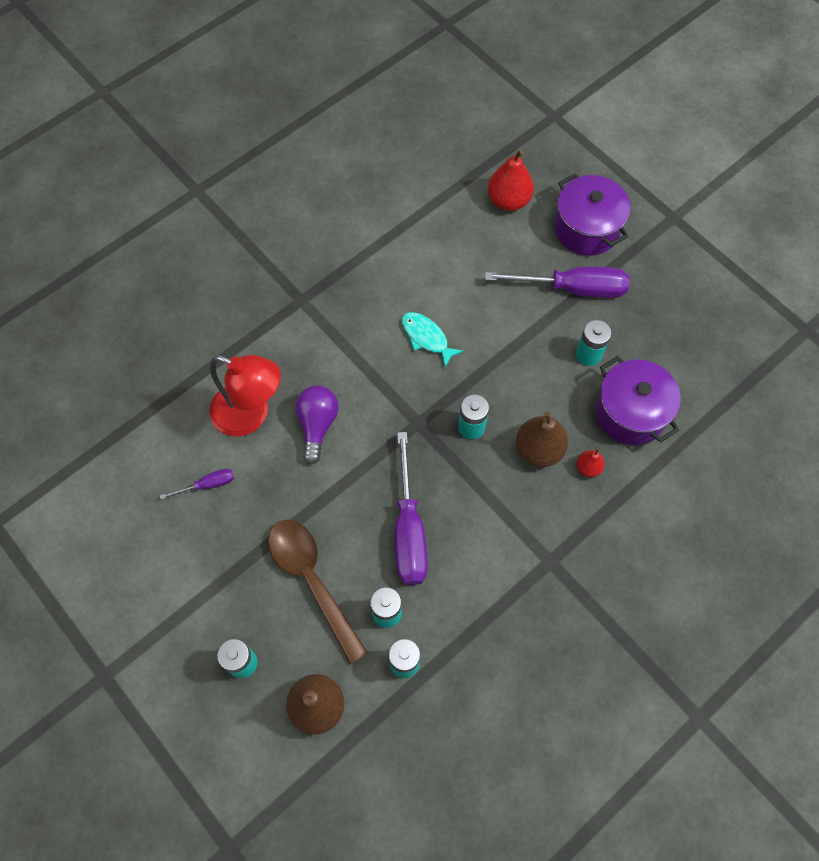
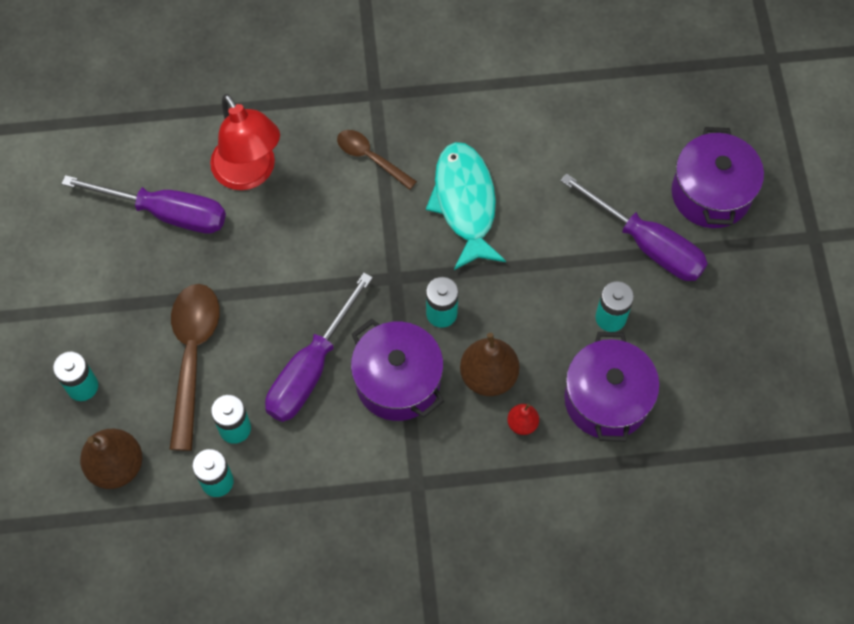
camera: 35 degrees right, 0 degrees up
(207, 485) = (166, 212): purple screwdriver -> purple screwdriver, size x2.09
(317, 425) = (301, 221): purple light bulb -> none
(333, 347) = (371, 158): none -> brown spoon
(426, 337) = (465, 203): turquoise fish -> turquoise fish, size x1.69
(479, 497) = (398, 382): none -> purple pot
(508, 200) = (653, 117): red pear -> none

